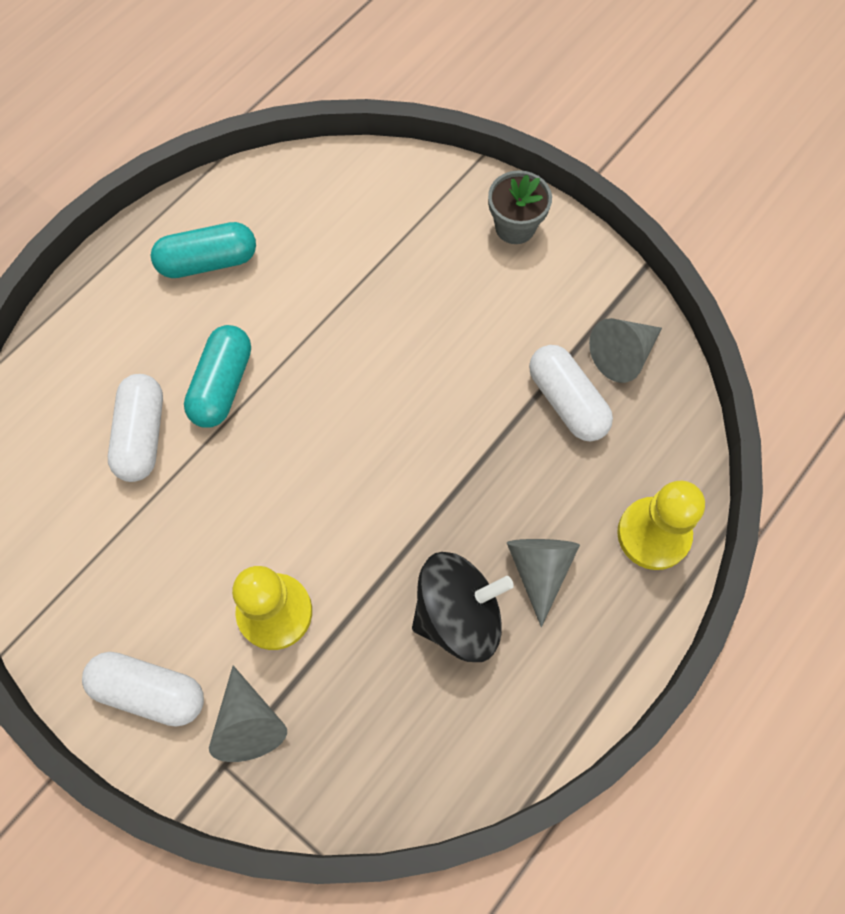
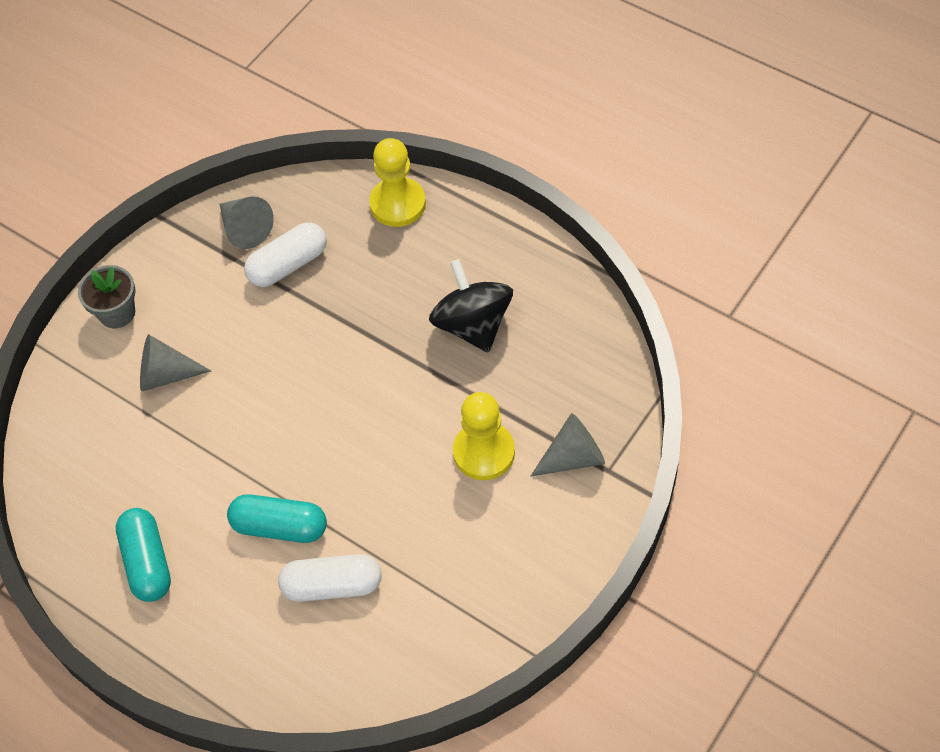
camera: 90 degrees left, 10 degrees down
(150, 691) = (558, 534): white capsule -> none
(539, 570) = (432, 274): grey cone -> grey cone (165, 375)

